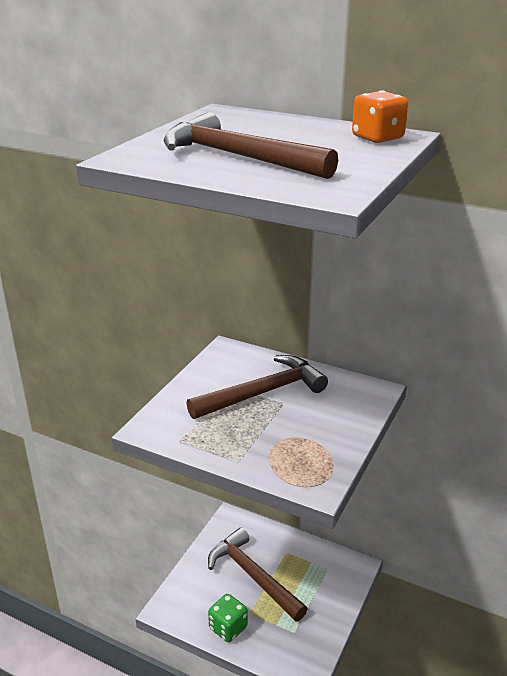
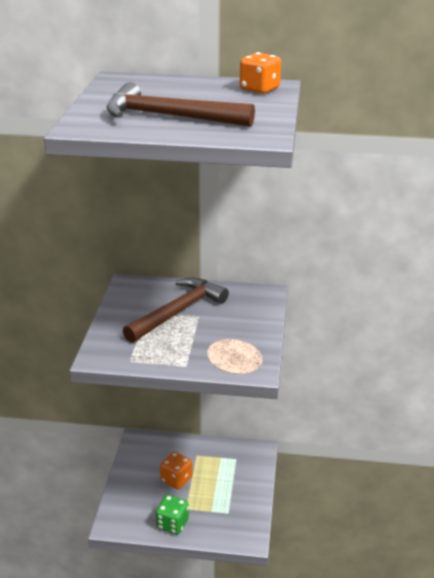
camera: 20 degrees left, 0 degrees up
(253, 575) = (176, 479): brown hammer -> orange dice

